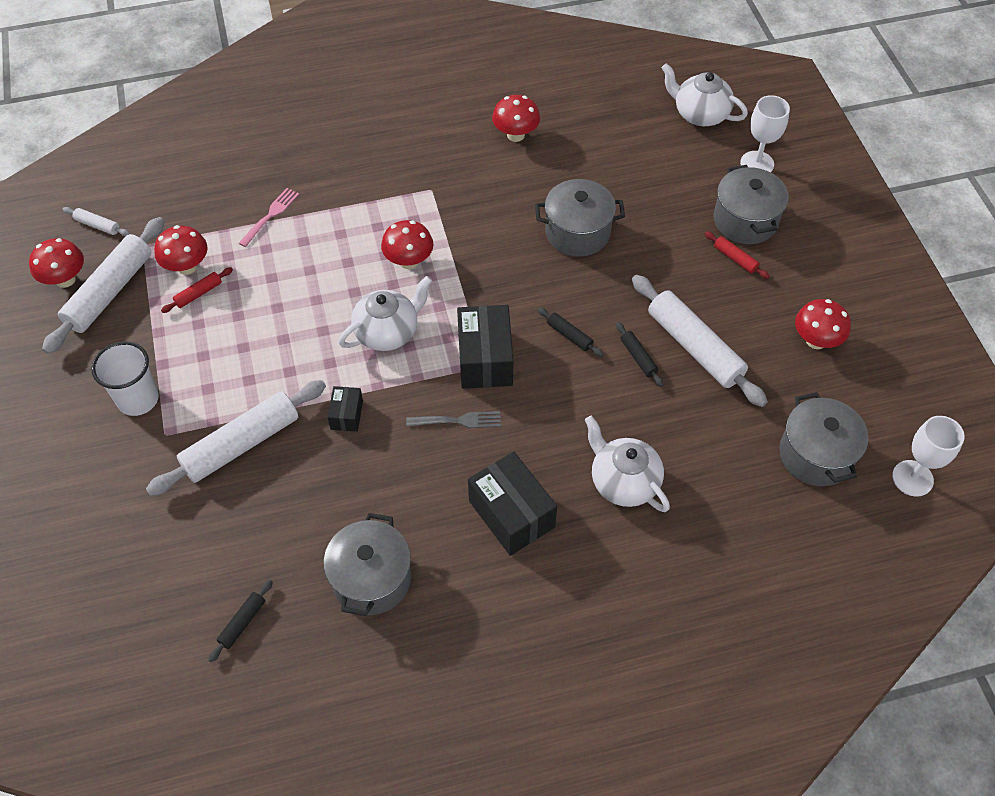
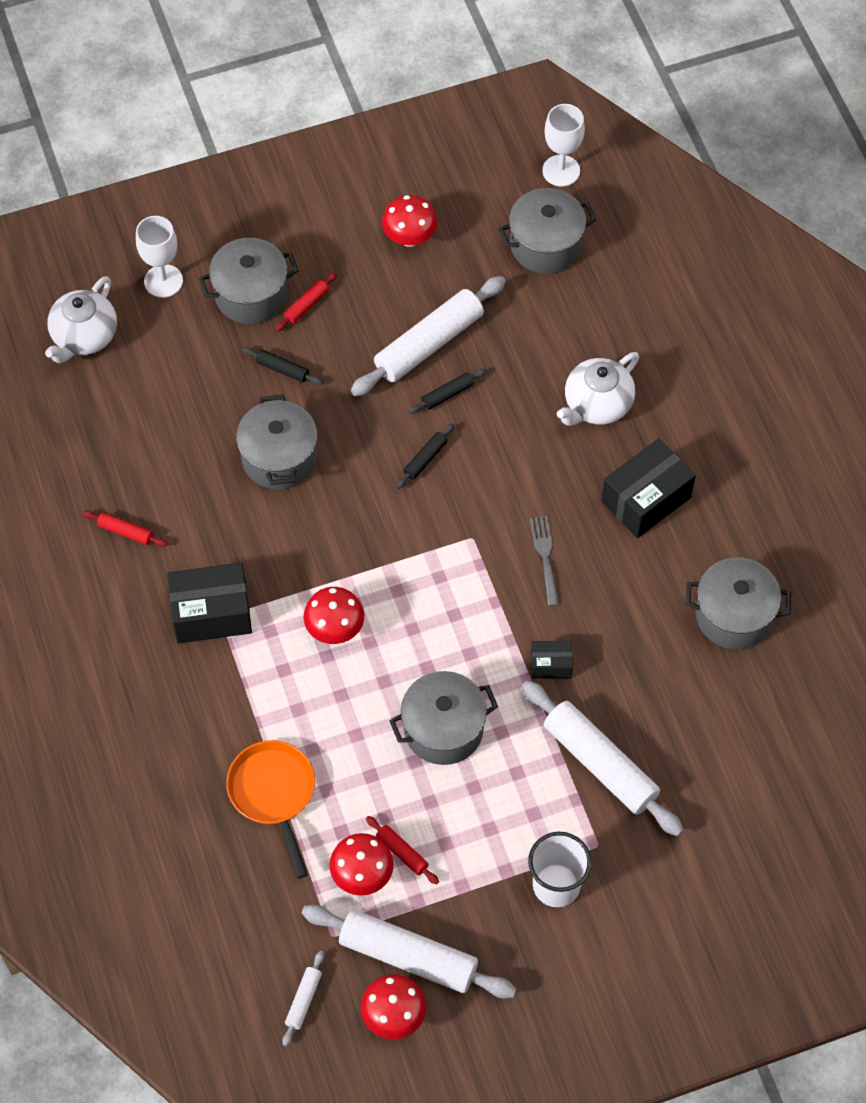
camera: 95 degrees left, 5 degrees up
(242, 623) = (797, 723): black rolling pin -> black rolling pin (282, 369)
(270, 215) = (274, 794): pink fork -> orange pan
(301, 329) = (443, 729): none -> grey pot
(388, 332) = (438, 638): white teapot -> none
(485, 359) = (464, 538): black box -> black box (211, 613)
(515, 135) = (125, 532): red mushroom -> red rolling pin

